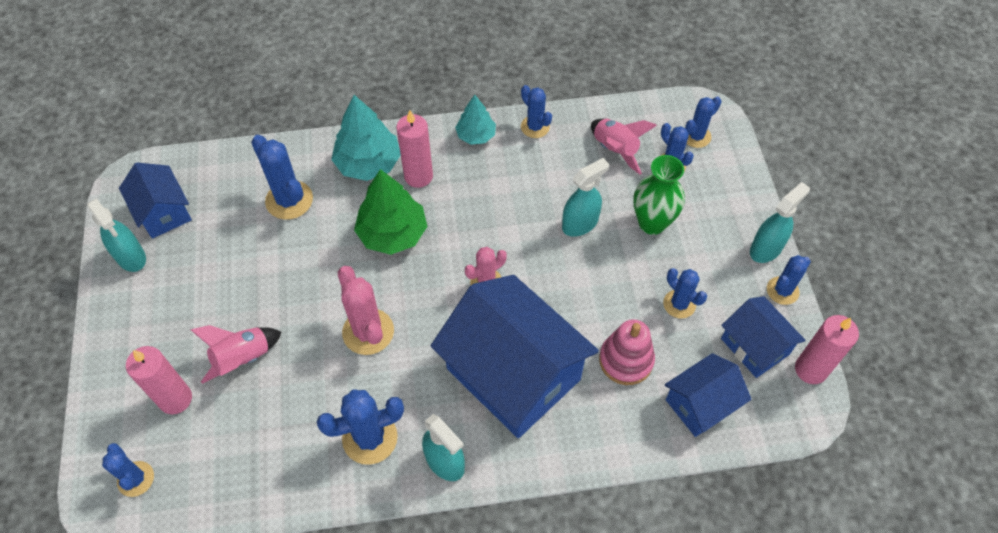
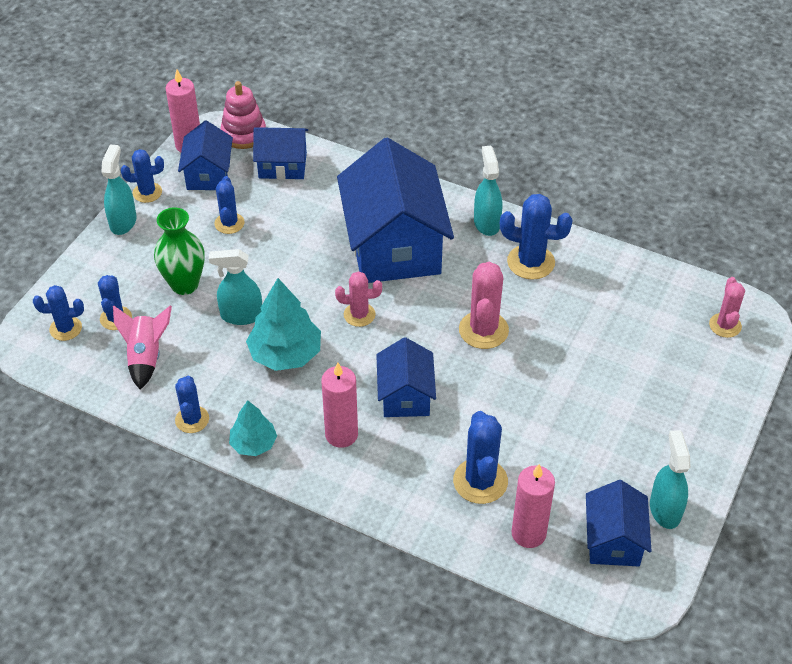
camera: 145 degrees left, 10 degrees down
(136, 479) = (725, 325): blue cactus -> pink cactus
(175, 399) = (671, 364): pink candle -> pink candle (528, 533)
(243, 358) = (600, 365): pink rocket -> none
(368, 163) = (378, 475): turquoise tree -> turquoise tree (285, 354)
(393, 233) = (405, 395): green tree -> blue house
(626, 360) = (305, 212): pink stacking toy -> pink stacking toy (243, 134)
(766, 248) = (123, 222): turquoise spray bottle -> turquoise spray bottle turned 105 degrees clockwise

